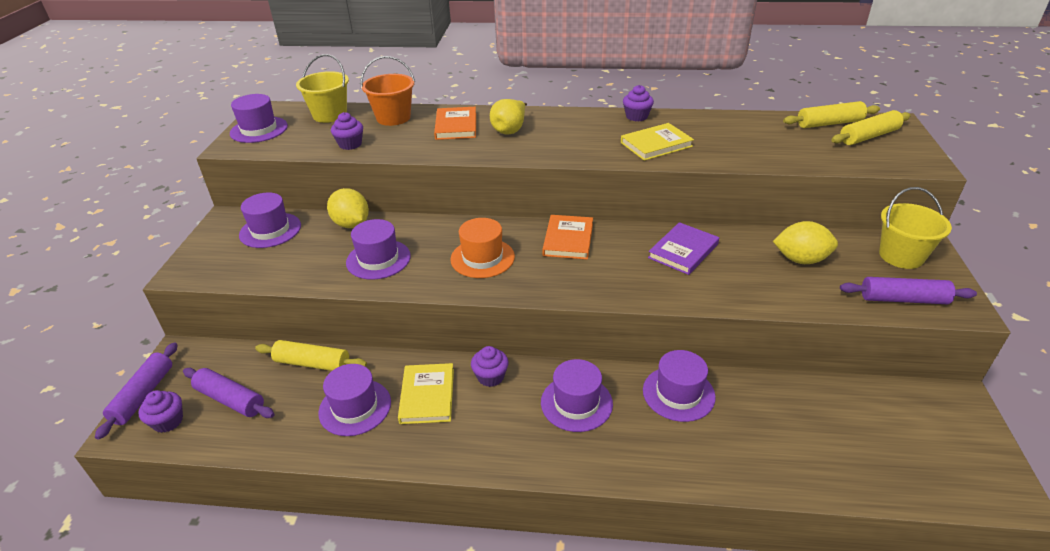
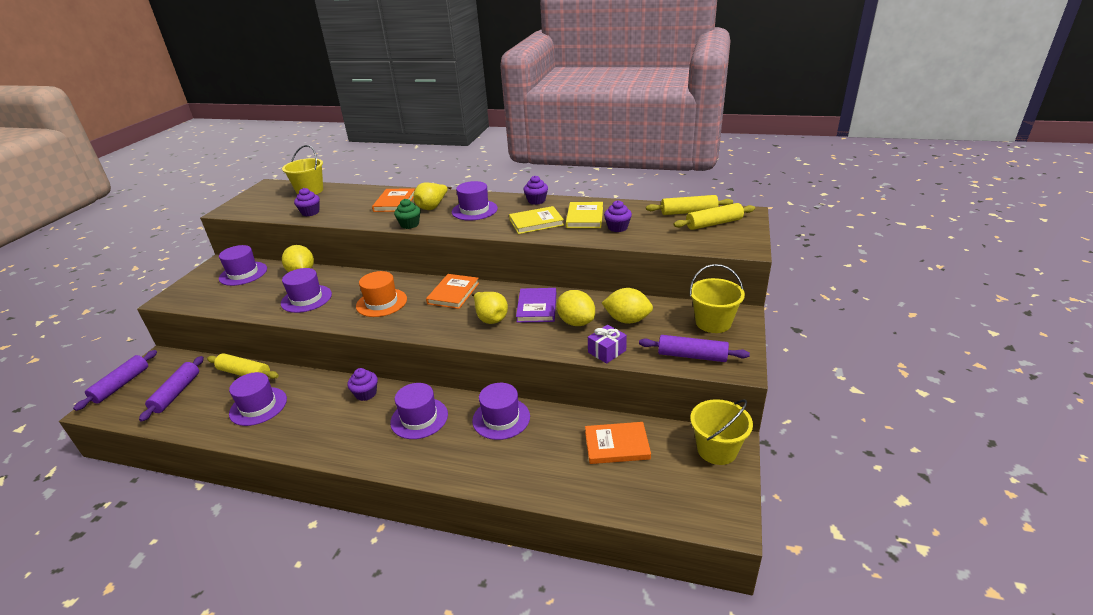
camera: 10 degrees right, 5 degrees down
(168, 421) = (128, 404): purple cupcake -> purple cupcake (617, 228)
(230, 399) = (176, 393): purple rolling pin -> purple rolling pin turned 60 degrees clockwise
(259, 130) = (254, 199): purple hat -> purple hat (474, 210)
(393, 118) = (353, 195): orange bucket -> none
(427, 396) = (313, 403): yellow book -> yellow book (584, 217)
(496, 155) = (409, 224): none -> green cupcake
(634, 269) = (490, 318): none -> yellow pear
(683, 251) = (537, 307): purple book -> purple book turned 45 degrees counterclockwise
(742, 267) = (576, 322): none -> yellow lemon
(801, 301) = (607, 351): none -> purple gift
(834, 414) = (617, 445): none -> orange book
(949, 407) = (717, 449): none -> yellow bucket

